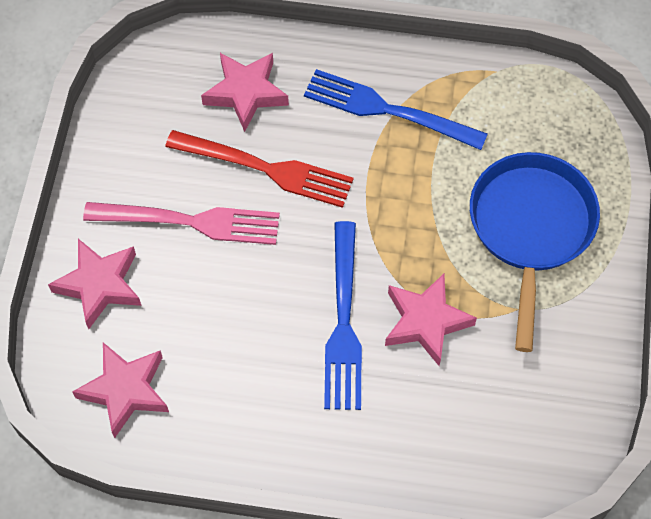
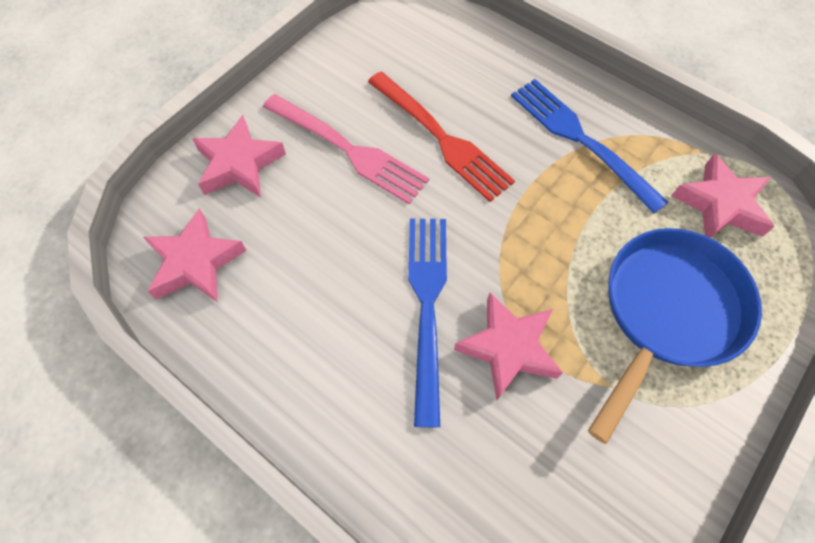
camera: 30 degrees right, 0 degrees up
(245, 93) = (462, 72): pink star -> pink star (720, 204)
(343, 322) = (427, 306): blue fork -> blue fork turned 150 degrees clockwise

